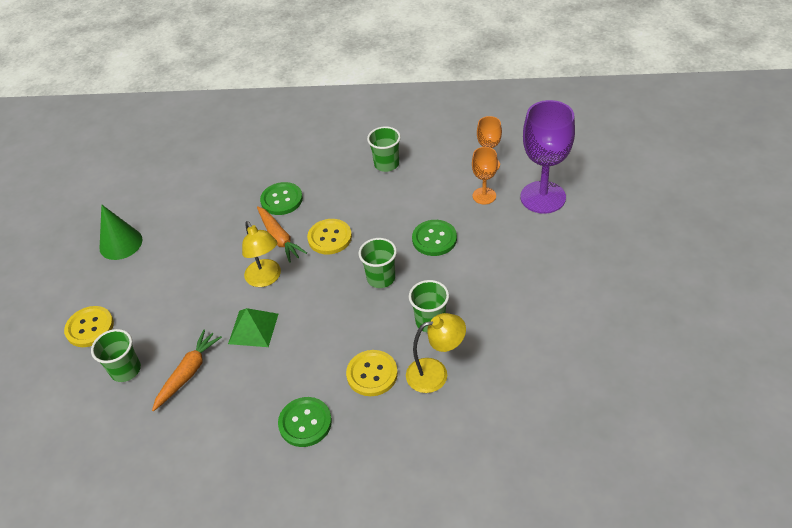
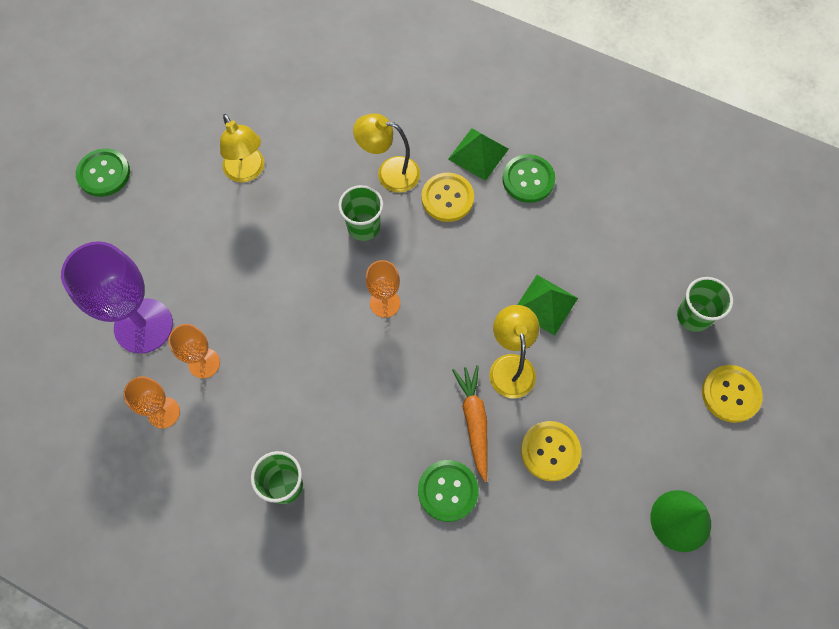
camera: 160 degrees left, 20 degrees up
(188, 373) = (627, 282): orange carrot -> none
(330, 238) = (414, 391): yellow button -> yellow button (550, 451)
(363, 426) = (478, 153): none -> green pyramid
(381, 278) = (385, 303): green cup -> orange goblet
(434, 239) = (299, 327): green button -> green button (104, 174)
(557, 321) = (247, 172): none -> yellow lamp

